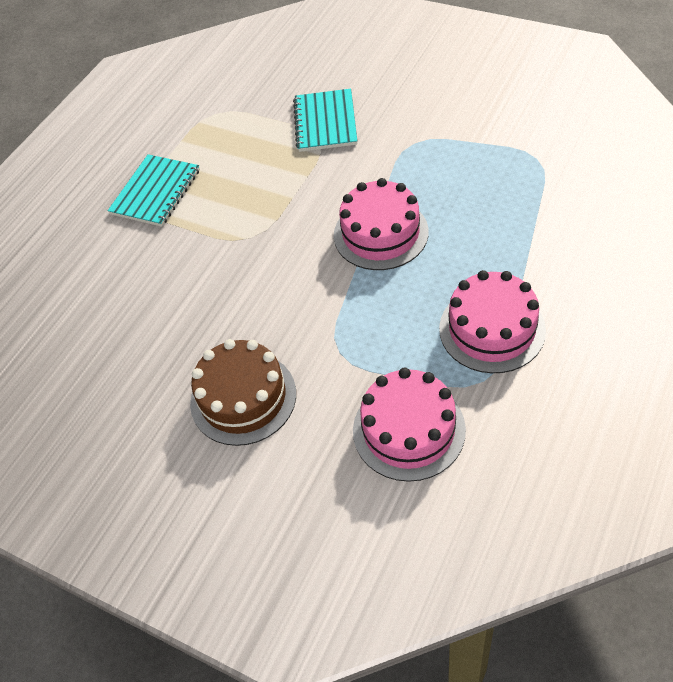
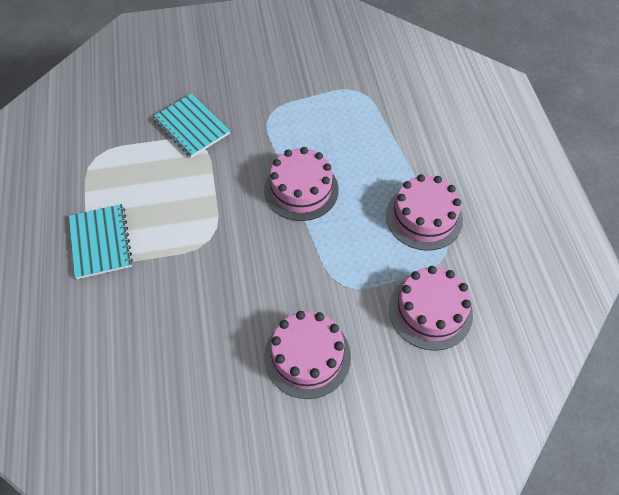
camera: 45 degrees left, 5 degrees up
(243, 398) = (307, 356): brown cake -> pink cake

